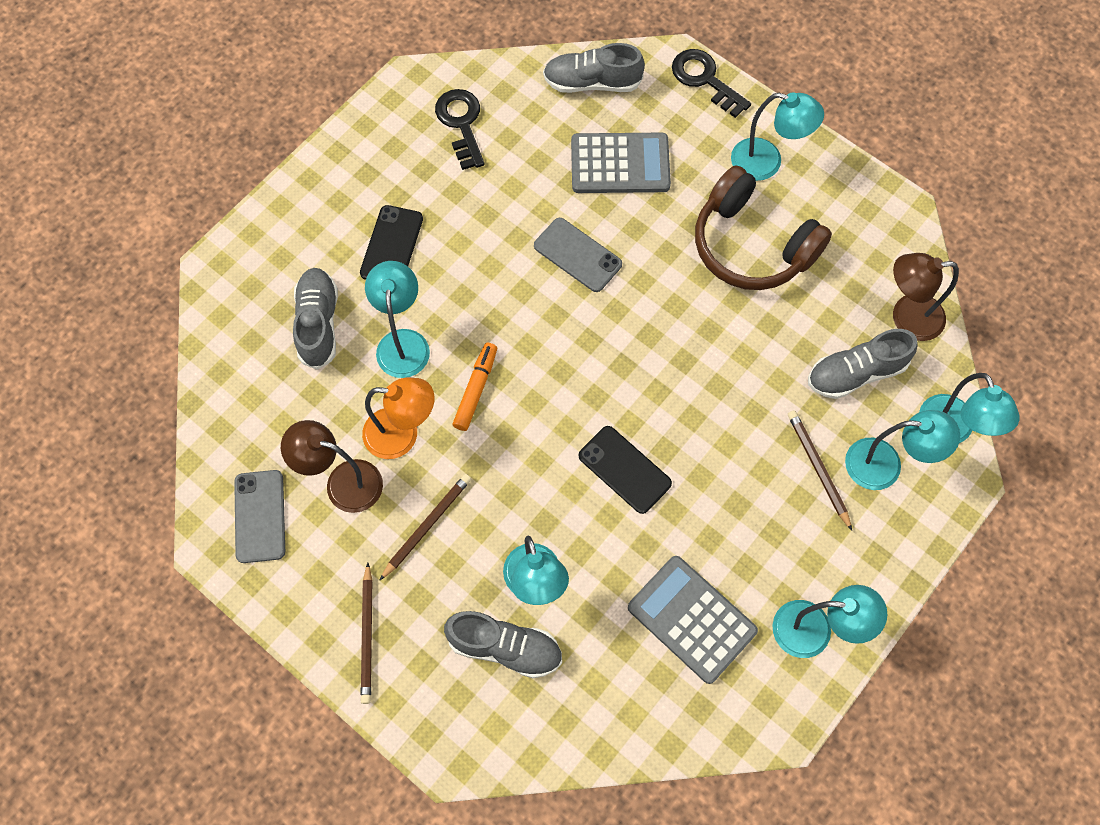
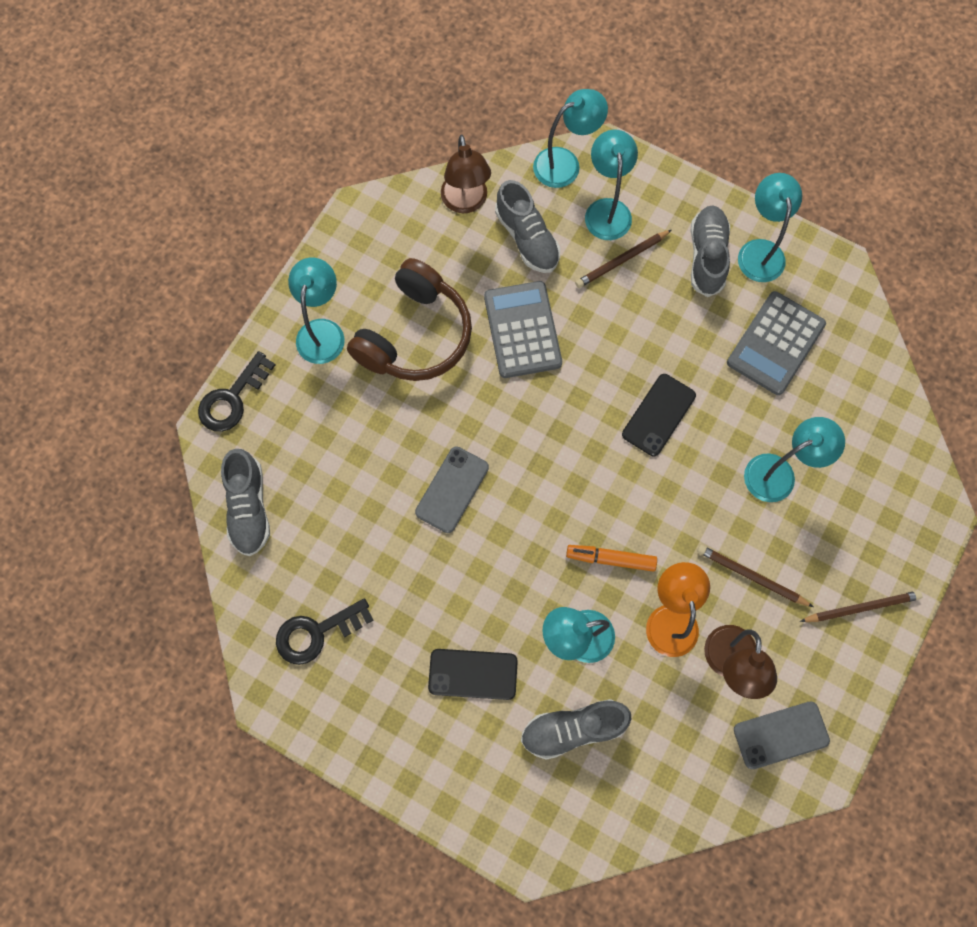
camera: 100 degrees left, 5 degrees up
(505, 647) = (839, 488): grey shoe -> grey shoe (706, 256)
(620, 164) = (343, 465): grey calculator -> grey calculator (522, 330)

